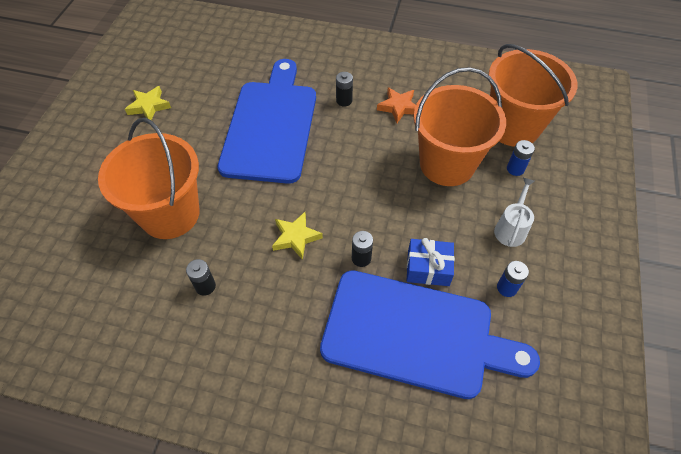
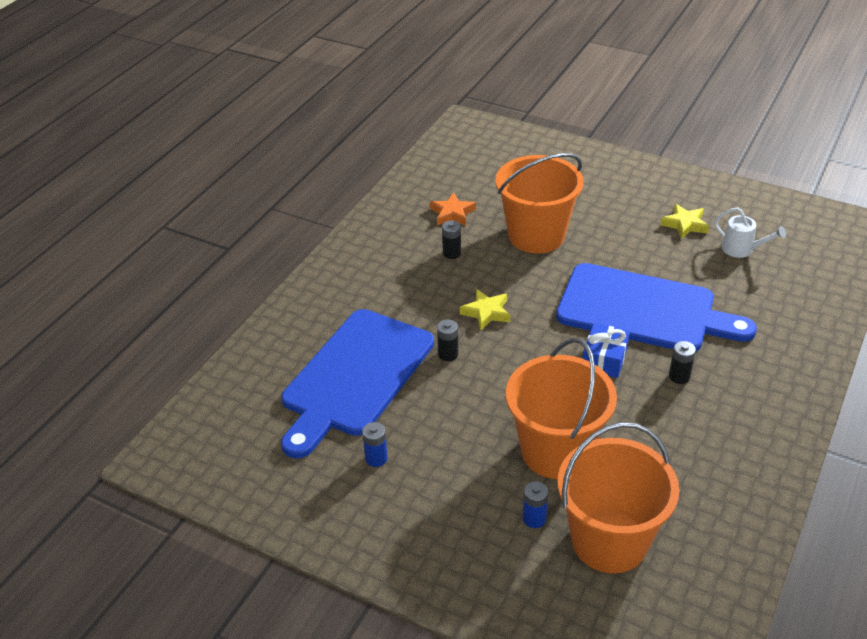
camera: 105 degrees right, 15 degrees down
(398, 107) = (662, 426): orange star -> orange star (452, 213)
(428, 268) = (420, 401): blue gift -> blue gift (604, 359)
(511, 228) = (447, 485): white watering can -> white watering can (742, 249)

